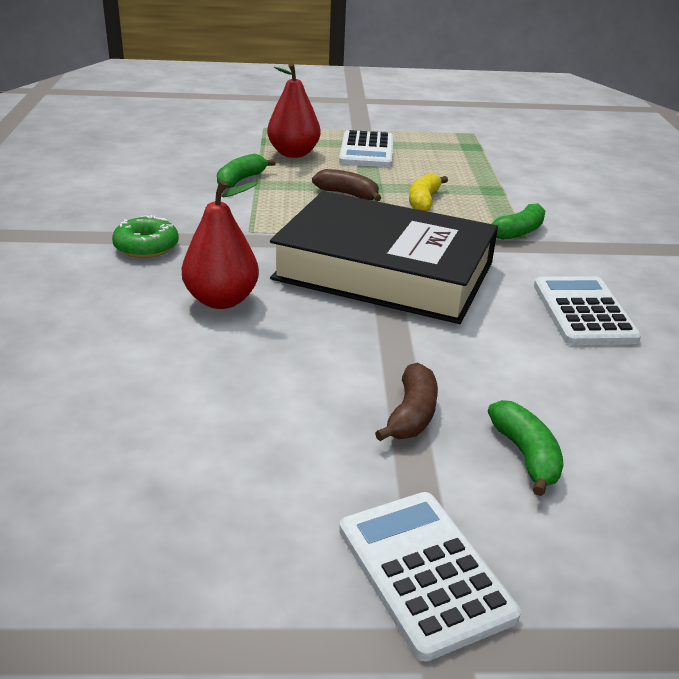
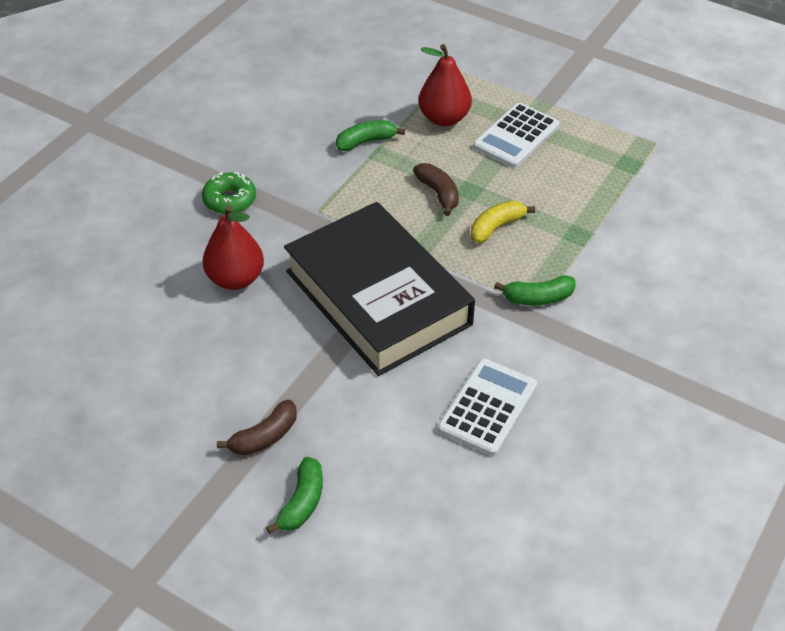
camera: 35 degrees right, 15 degrees up
(424, 572) = (165, 542): white calculator -> none

